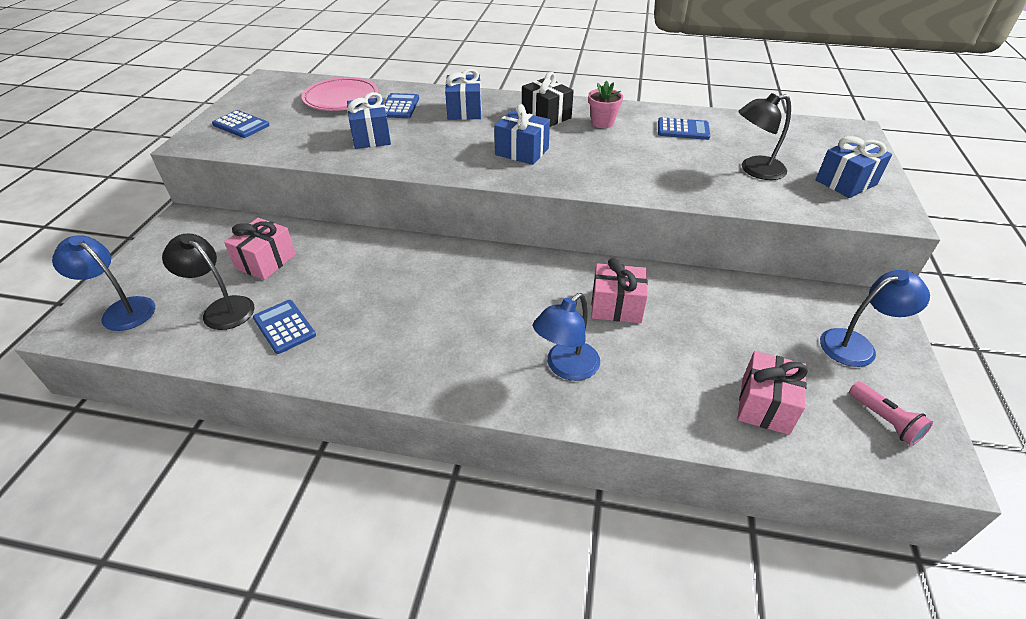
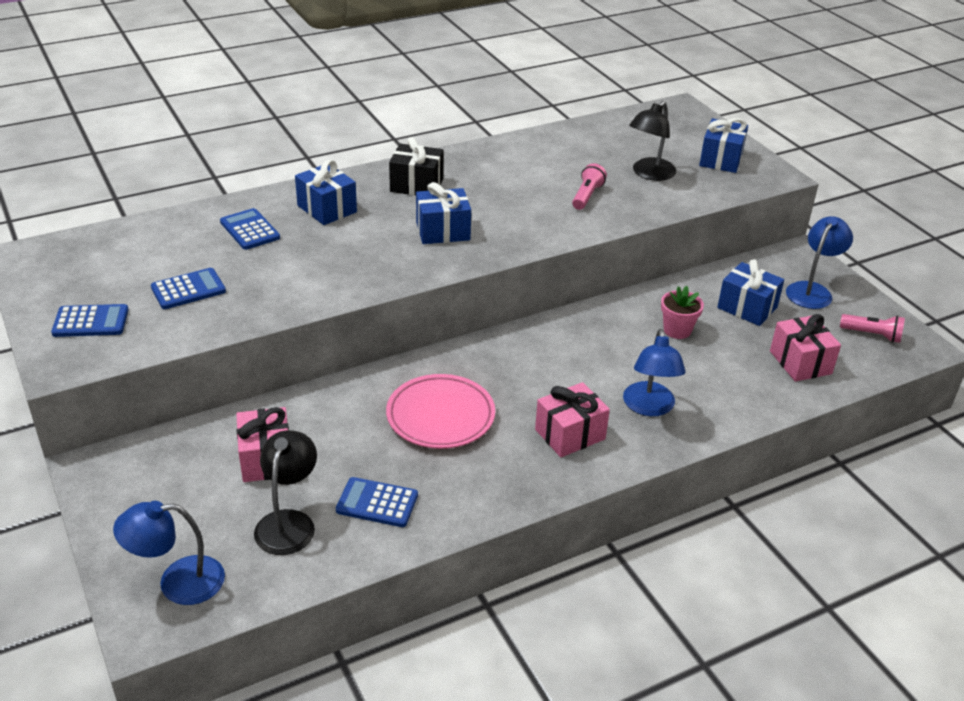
camera: 40 degrees left, 5 degrees down
(222, 308) = (288, 522): black lamp -> black lamp turned 105 degrees clockwise
(341, 99) = (166, 245): pink plate -> pink plate (440, 416)
(371, 137) = (270, 275): blue gift -> blue gift (747, 308)
(602, 123) = (477, 173): pink flower pot -> pink flower pot (677, 330)
(616, 306) = (631, 342): pink gift -> pink gift (570, 434)
(672, 167) = (587, 196): none -> pink flashlight
(683, 130) = (553, 155): blue calculator -> blue calculator (188, 289)

